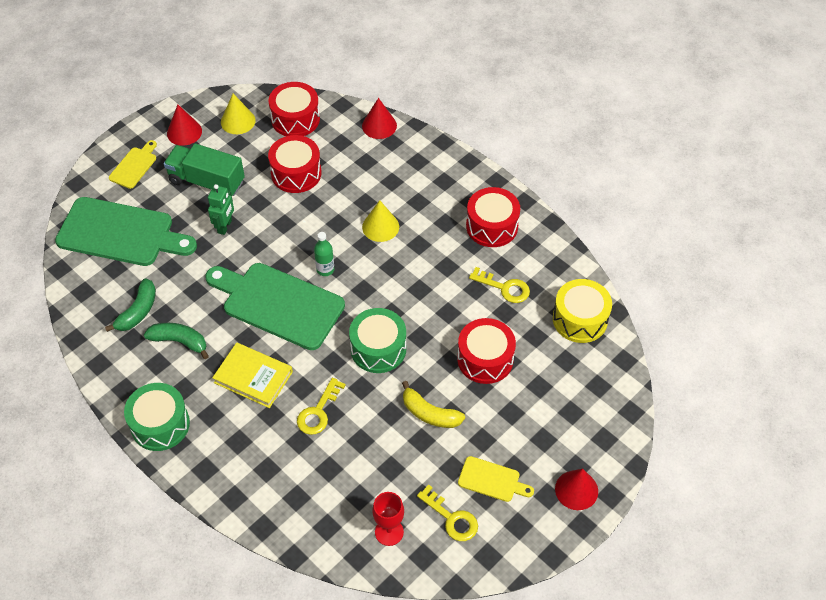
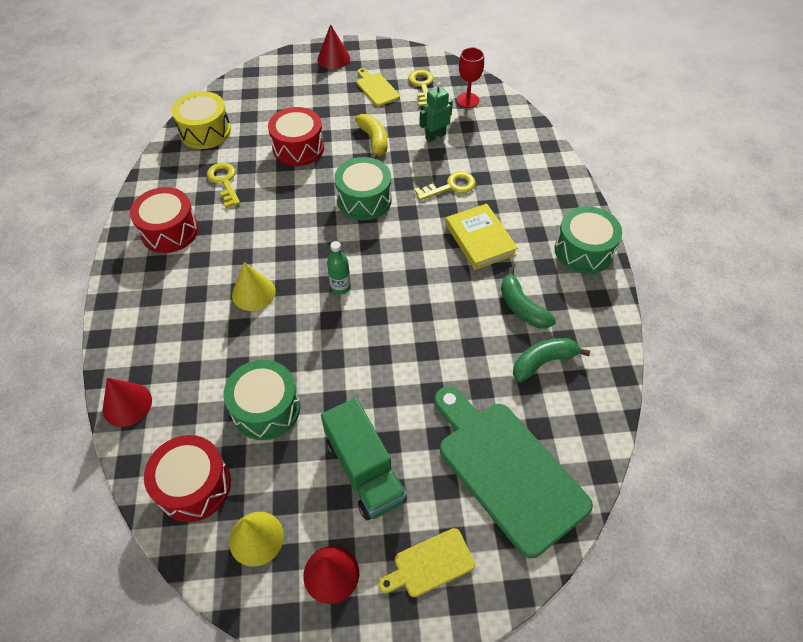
camera: 140 degrees left, 0 degrees up
(225, 226) = (391, 397): green robot -> green robot (435, 136)
(278, 304) = (408, 283): green cutting board -> none
(296, 173) = (266, 408): red drum -> green drum

